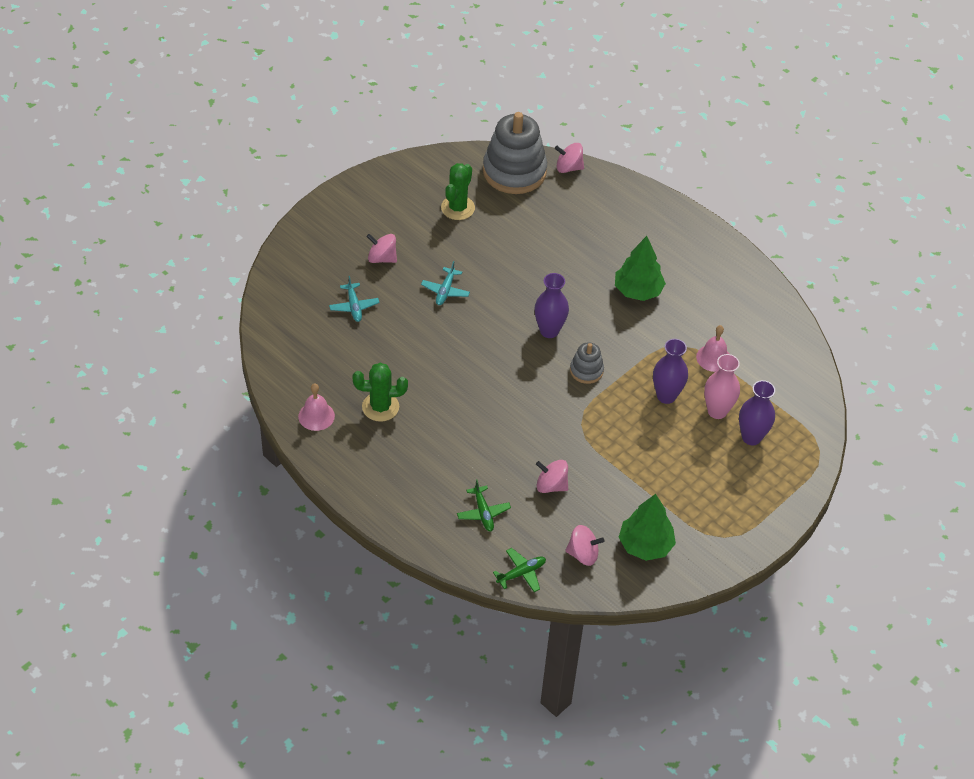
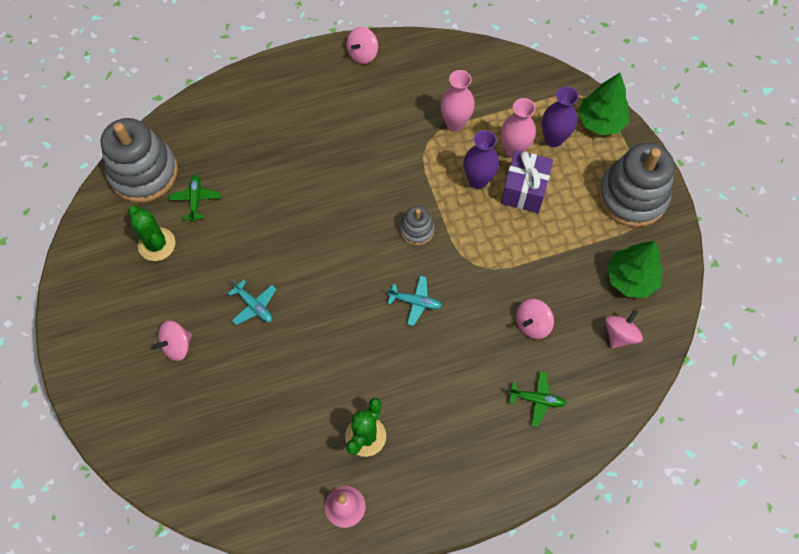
camera: 60 degrees left, 15 degrees up
(354, 306) = (224, 402): turquoise plane -> turquoise plane (415, 302)
(521, 573) = (619, 398): green plane -> green plane (195, 199)
(549, 331) = (354, 238): purple vase -> none
(568, 167) = (169, 125): pink spinning top -> pink spinning top (362, 54)
(638, 291) = (349, 143): green tree -> green tree (600, 121)
(680, 433) = (524, 190): none -> purple gift
(713, 358) = (455, 123): pink bell -> pink vase
(733, 519) = (632, 196): none -> grey stacking toy

